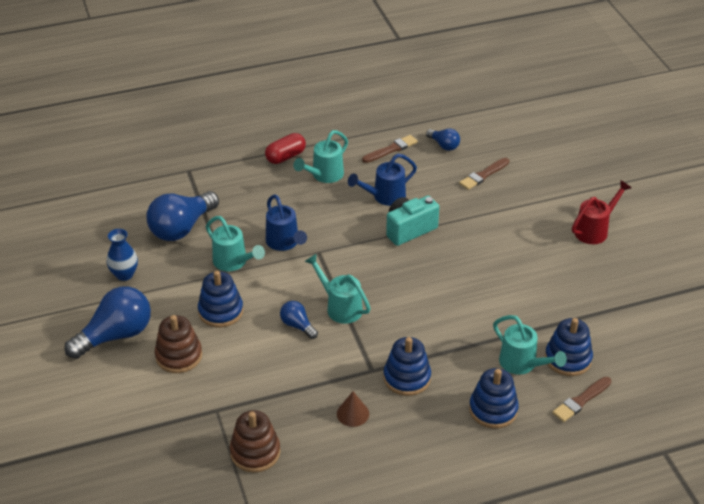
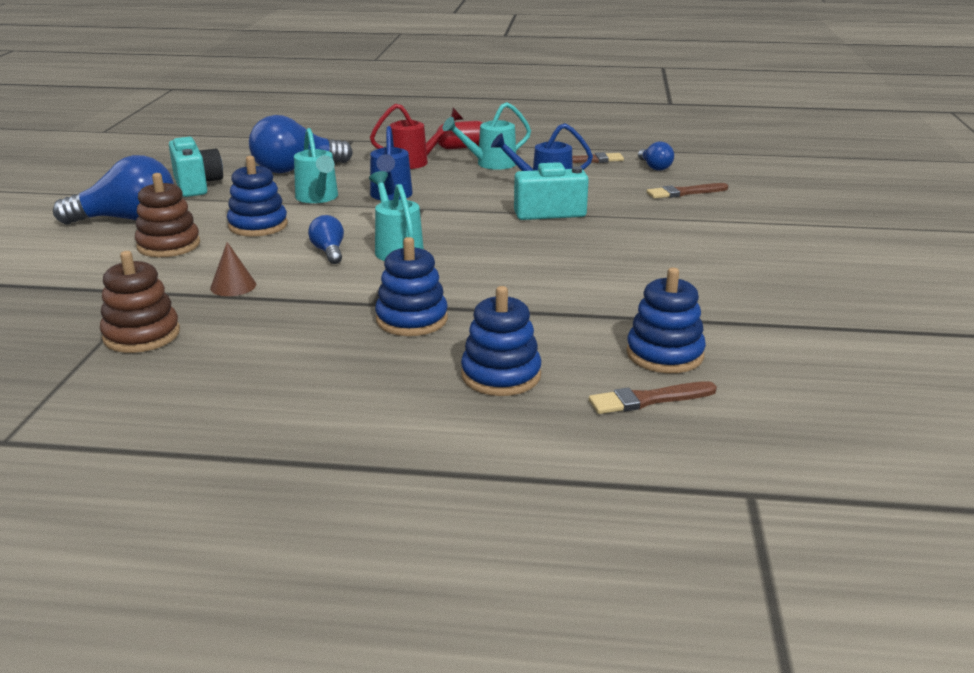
camera: 25 degrees right, 15 degrees down
(124, 274) = (197, 185): blue vase -> turquoise camera
(352, 413) = (304, 333): brown cone -> brown cone (233, 286)
(522, 364) = (589, 343): turquoise watering can -> none
(594, 230) = (804, 255): red watering can -> red watering can (415, 162)

